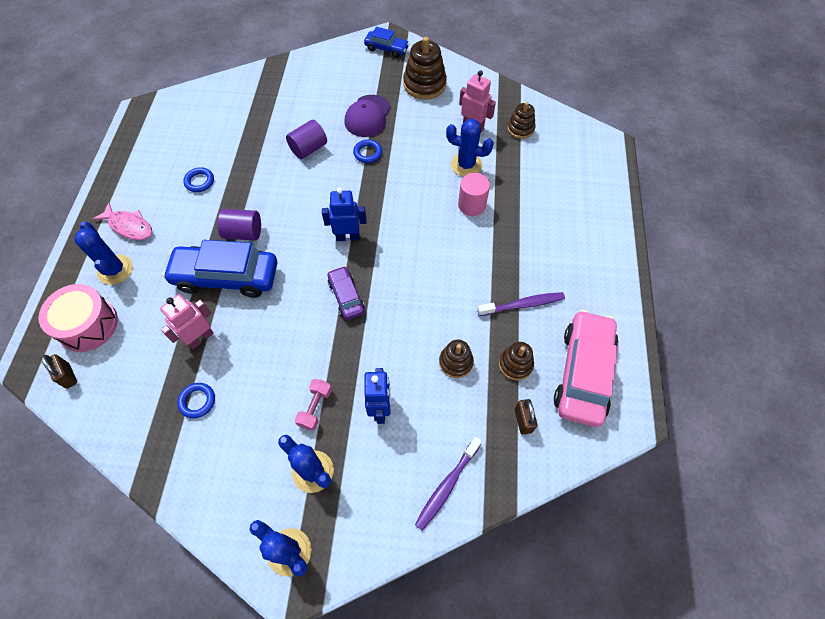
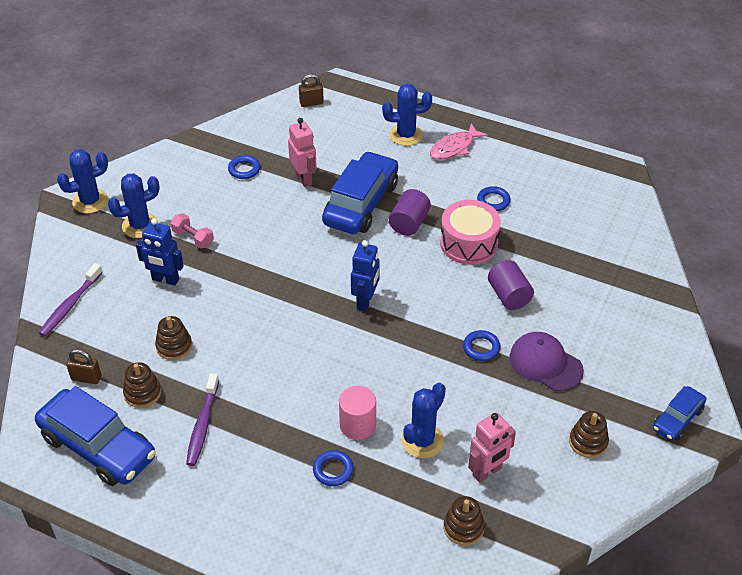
camera: 110 degrees right, 15 degrees down
(88, 325) = (354, 116): pink drum -> pink drum (469, 243)
(346, 296) = (293, 283): purple car -> none
(424, 84) = (588, 442): brown stacking toy -> brown stacking toy, size x0.60
(447, 485) = (70, 305): purple toothbrush -> purple toothbrush turned 120 degrees counterclockwise
(517, 207) = (333, 470): none -> blue ring
(583, 373) = (98, 447): pink car -> blue car

